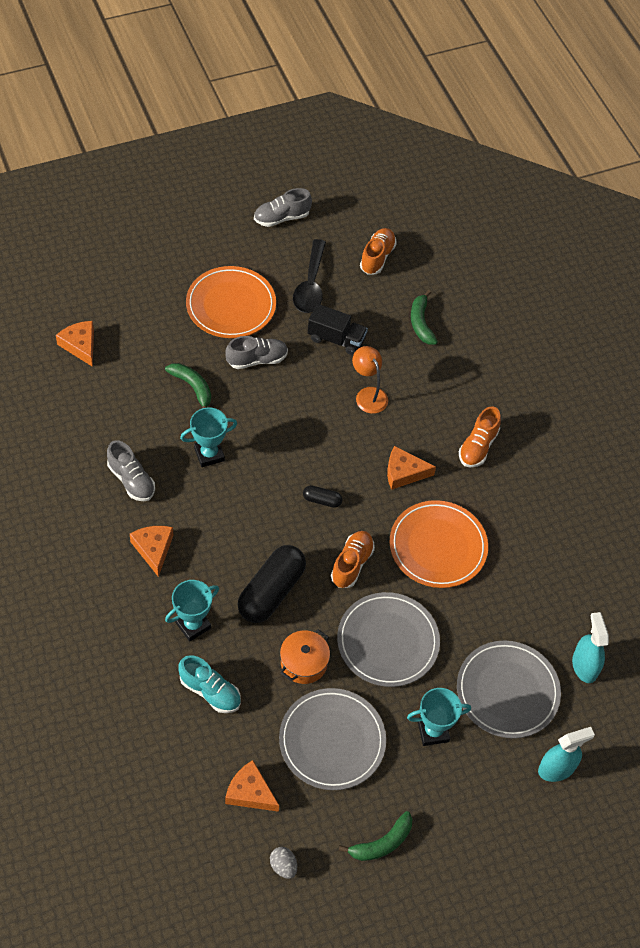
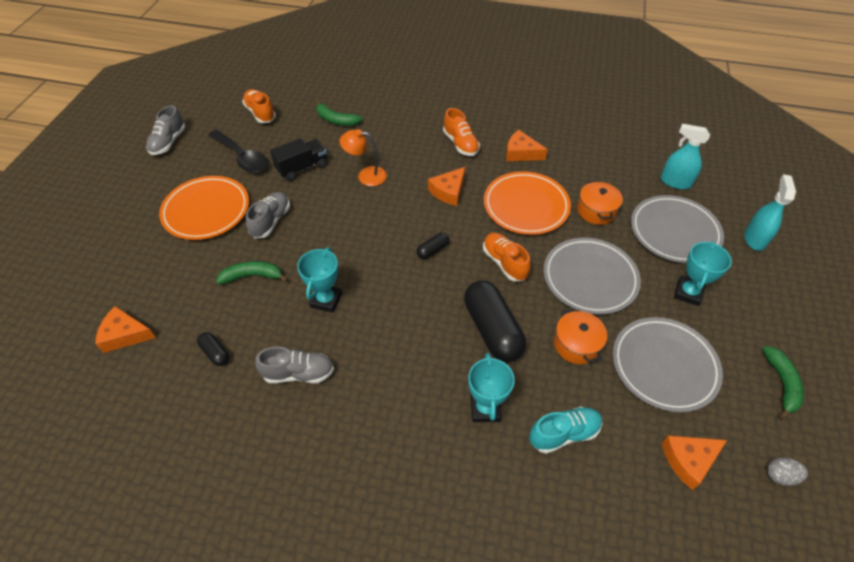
camera: 50 degrees left, 5 degrees down
(108, 414) = (215, 353): none -> black capsule
(153, 549) = (384, 396): orange cheese -> orange cheese (521, 153)
(480, 610) = (596, 211): none -> orange pot

